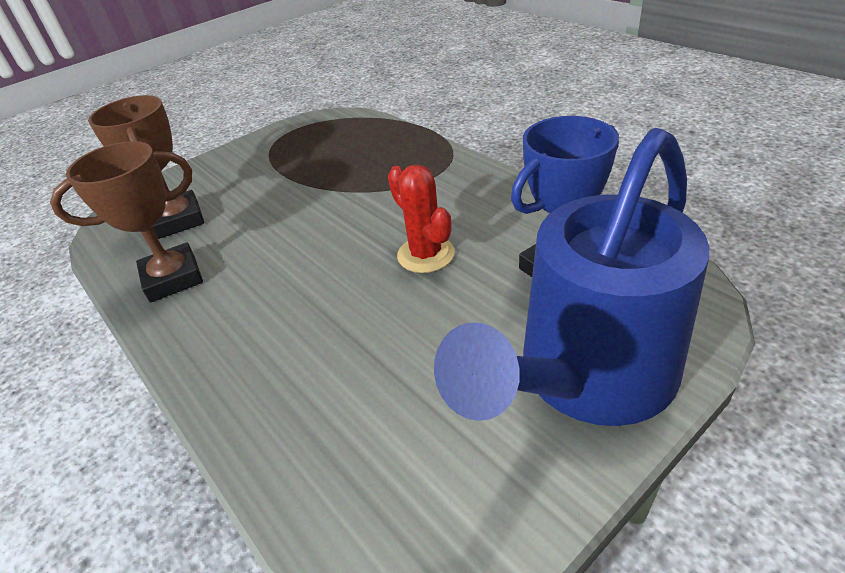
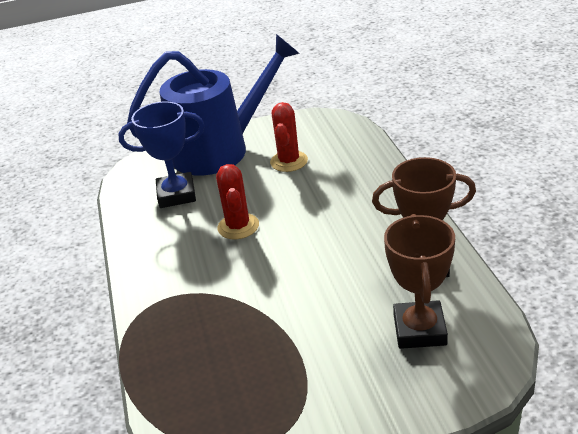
camera: 155 degrees left, 5 degrees down
(430, 389) = (289, 161): none -> red cactus

